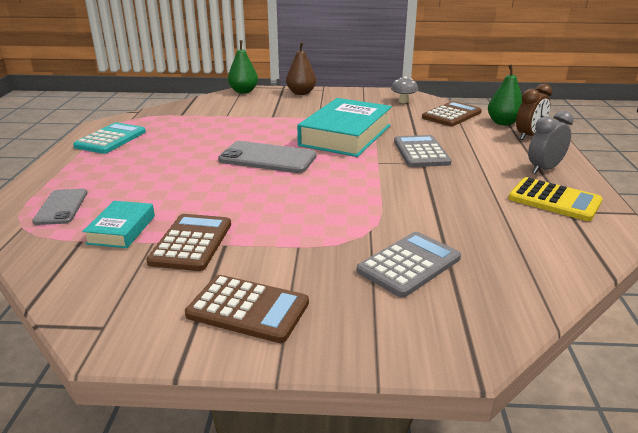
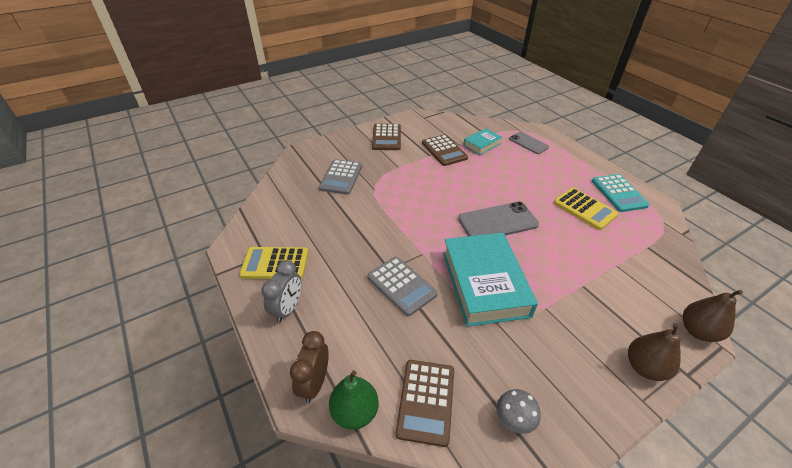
camera: 145 degrees right, 15 degrees up
(121, 229) = (482, 144): turquoise book -> turquoise book turned 75 degrees clockwise
(169, 141) = (584, 209): none -> yellow calculator
(243, 91) = (697, 331): green pear -> brown pear
(248, 309) = (386, 137): brown calculator -> brown calculator turned 75 degrees counterclockwise

